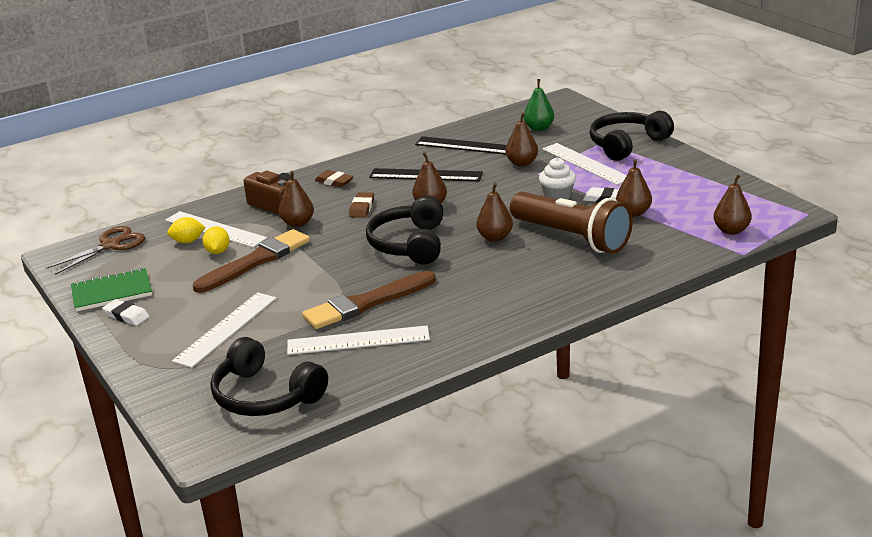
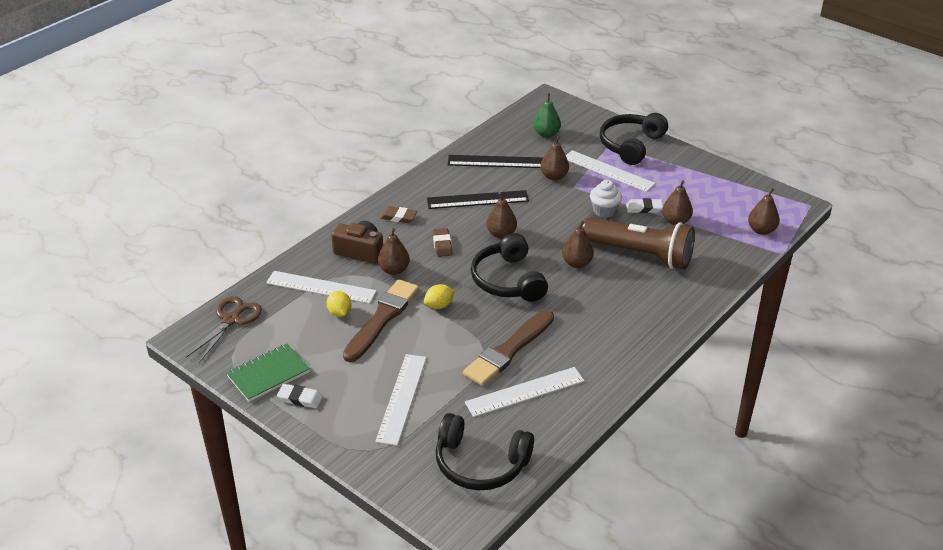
camera: 20 degrees left, 10 degrees up
(188, 241) = (303, 305): yellow lemon -> yellow lemon (439, 305)

